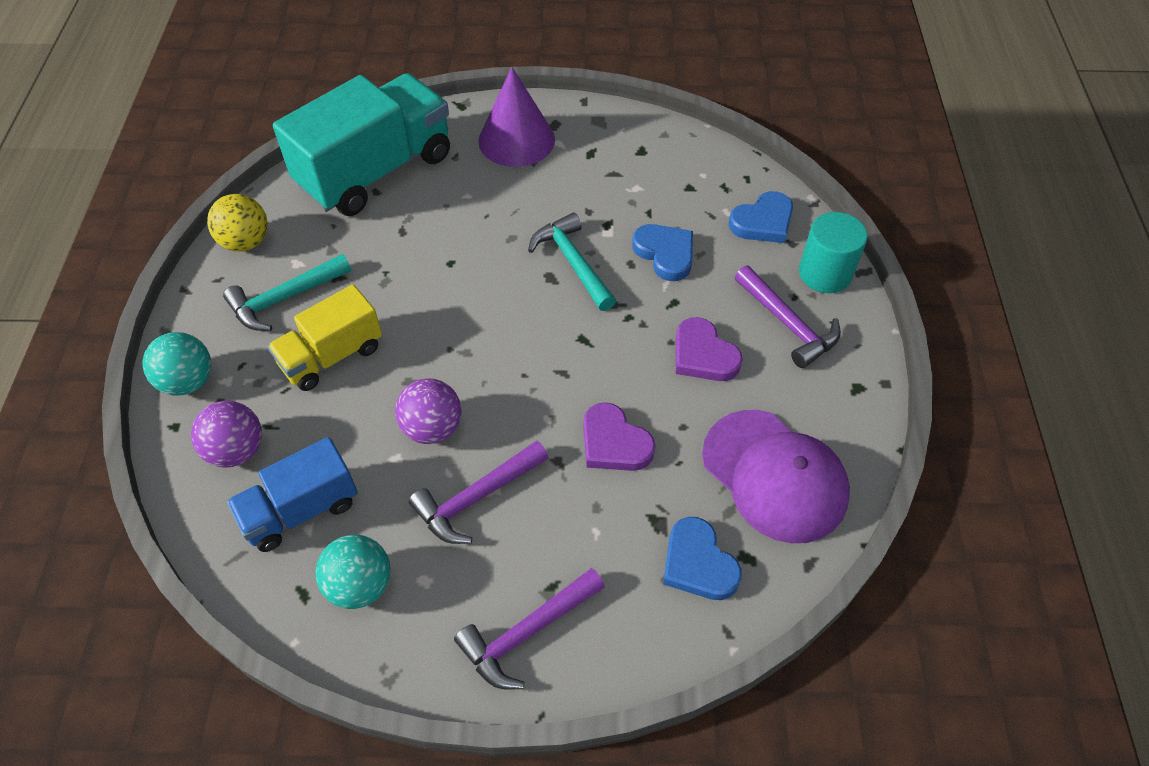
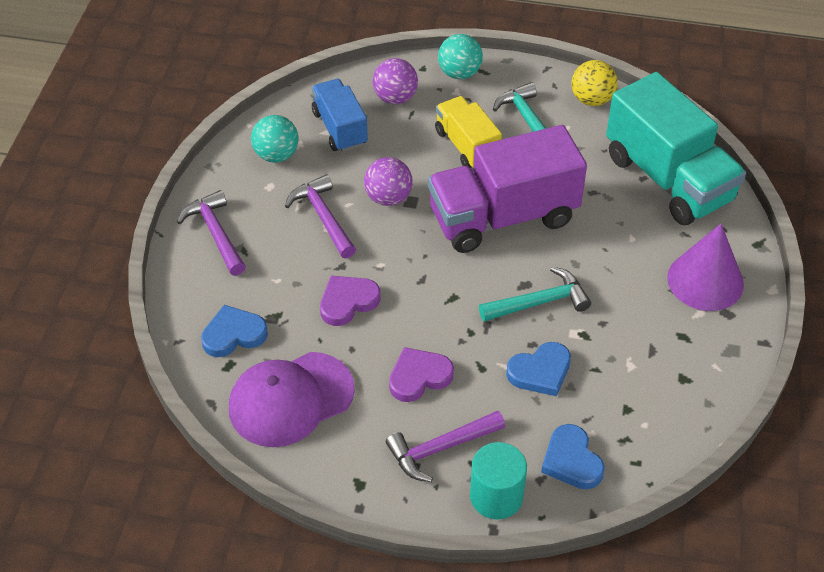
camera: 100 degrees right, 5 degrees down
(451, 306) = (503, 217): none -> purple truck

